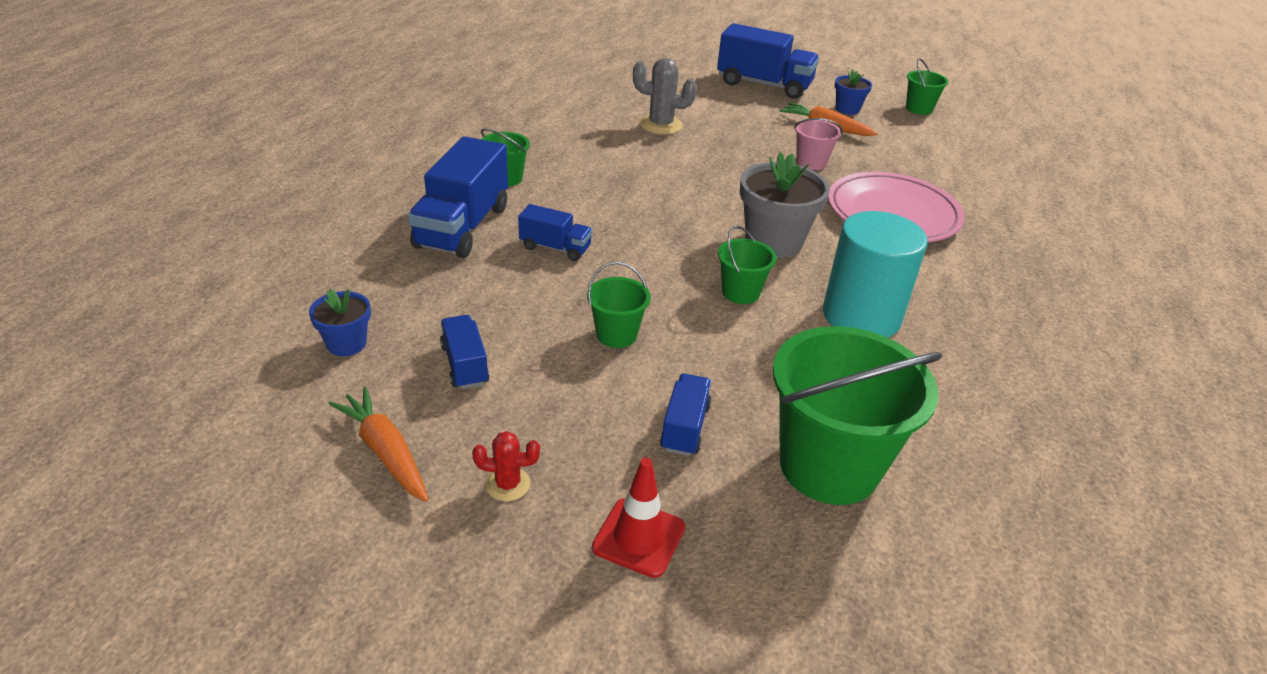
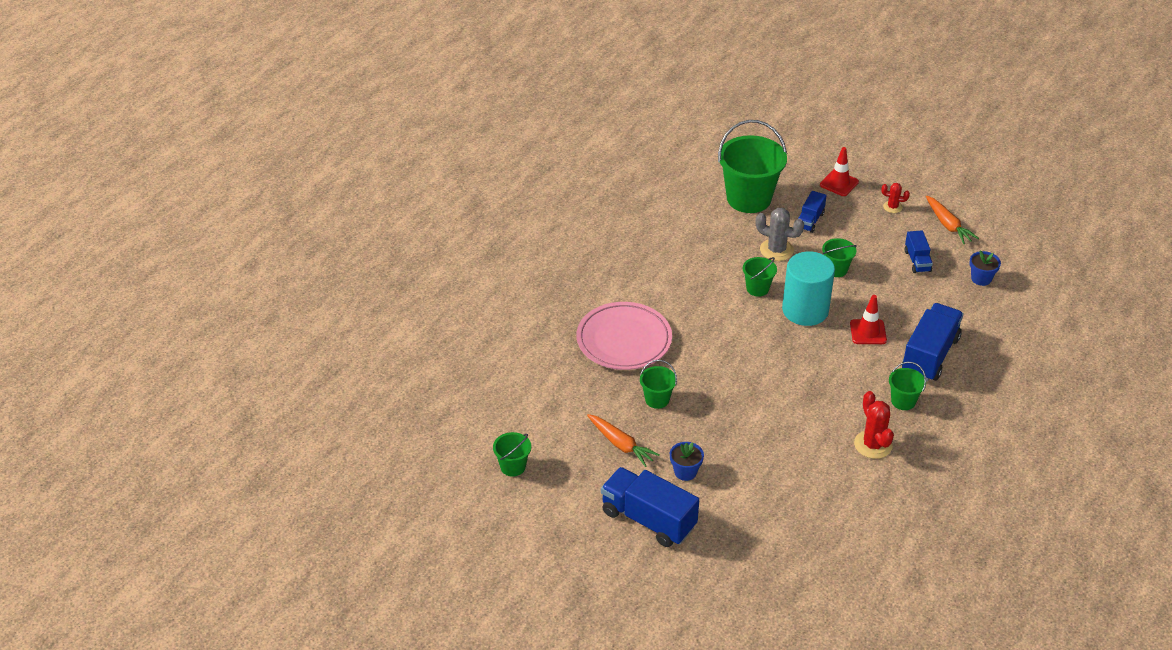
camera: 165 degrees left, 5 degrees up
(545, 141) = (873, 445): none -> red cactus
(555, 248) = (868, 332): blue truck -> red traffic cone
(661, 125) = (769, 459): grey cactus -> grey cactus (776, 250)
(773, 242) = (721, 324): grey flower pot -> none
(811, 162) = (657, 399): pink bucket -> green bucket
(847, 109) = (584, 471): blue flower pot -> blue flower pot (685, 472)
(861, 316) = (692, 266): turquoise cylinder -> turquoise cylinder (805, 310)

